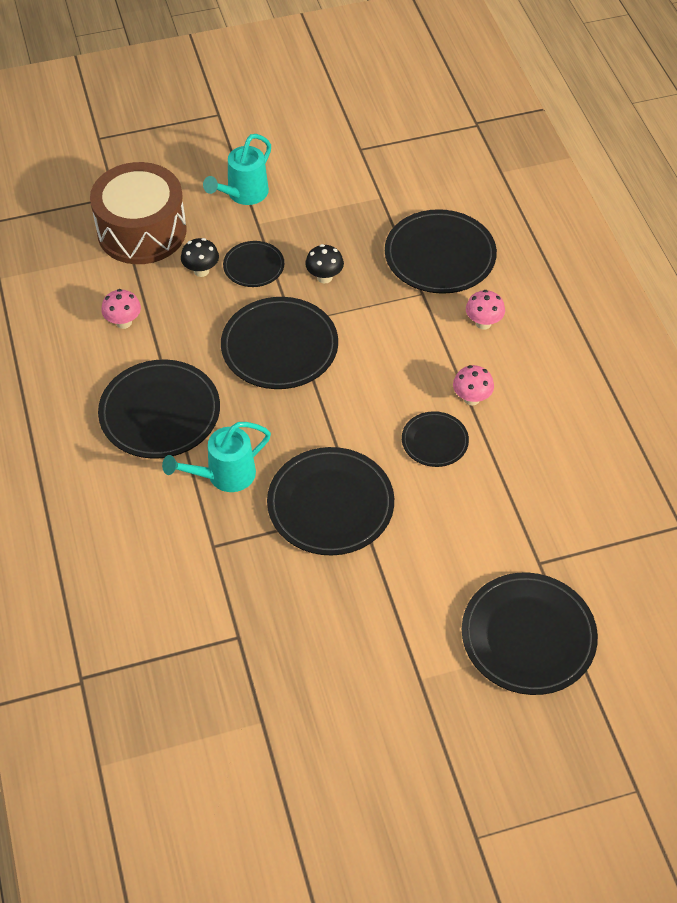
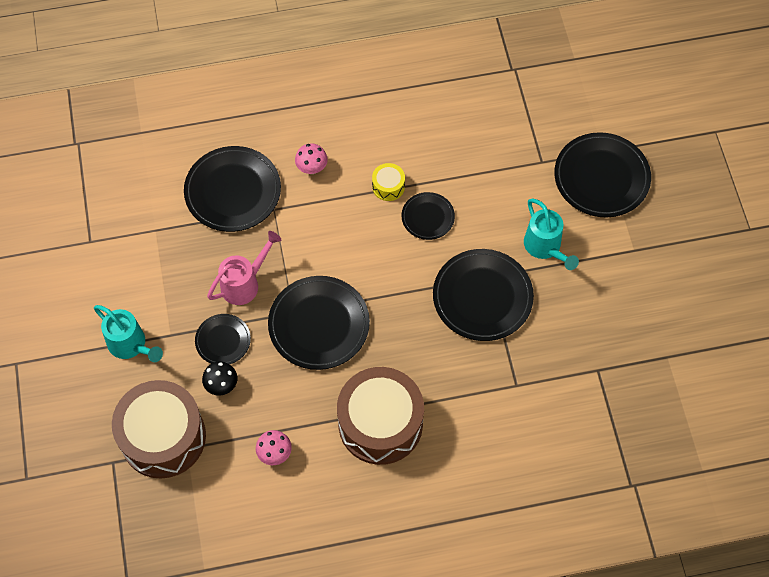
camera: 85 degrees left, 10 degrees up
(160, 412) = (380, 423): black plate -> brown drum
(224, 475) = (449, 374): turquoise watering can -> turquoise watering can (545, 247)
(324, 277) = (244, 283): black mushroom -> pink watering can
(471, 398) = (388, 186): pink mushroom -> yellow drum

